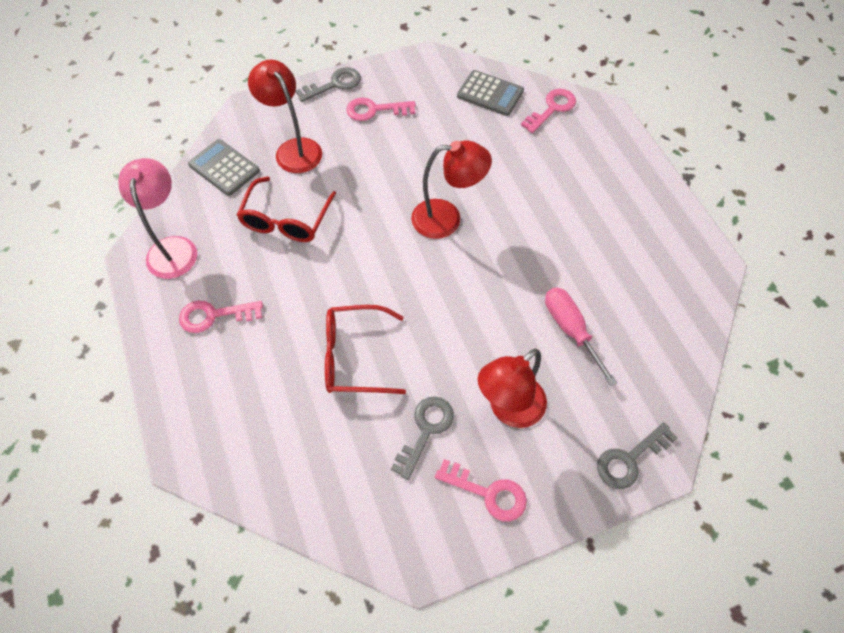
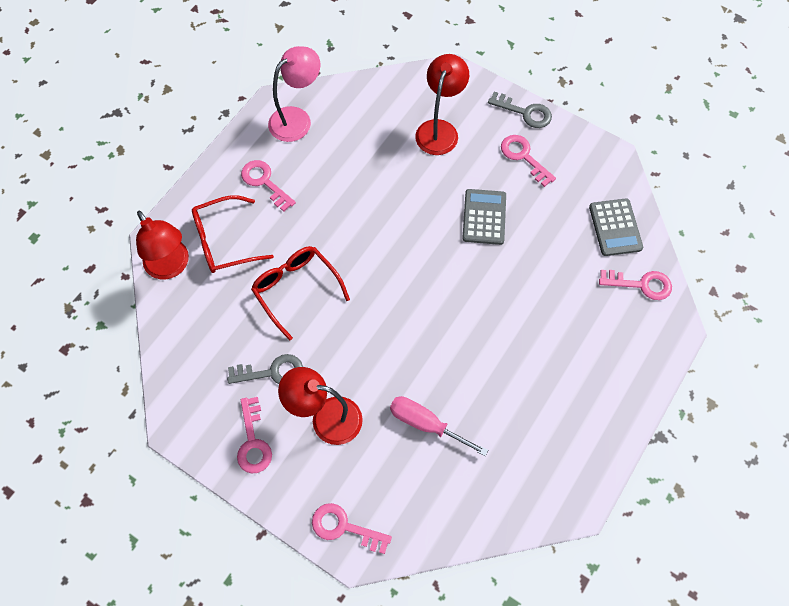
camera: 55 degrees right, 5 degrees up
(224, 168) = (386, 99): grey calculator -> grey calculator (484, 217)
(286, 220) = (373, 170): red glasses -> red glasses (224, 241)
(447, 219) = (460, 275): red lamp -> red lamp (171, 267)
(570, 329) = (426, 424): pink screwdriver -> pink screwdriver turned 90 degrees counterclockwise
(630, 459) = (344, 527): grey key -> pink key

